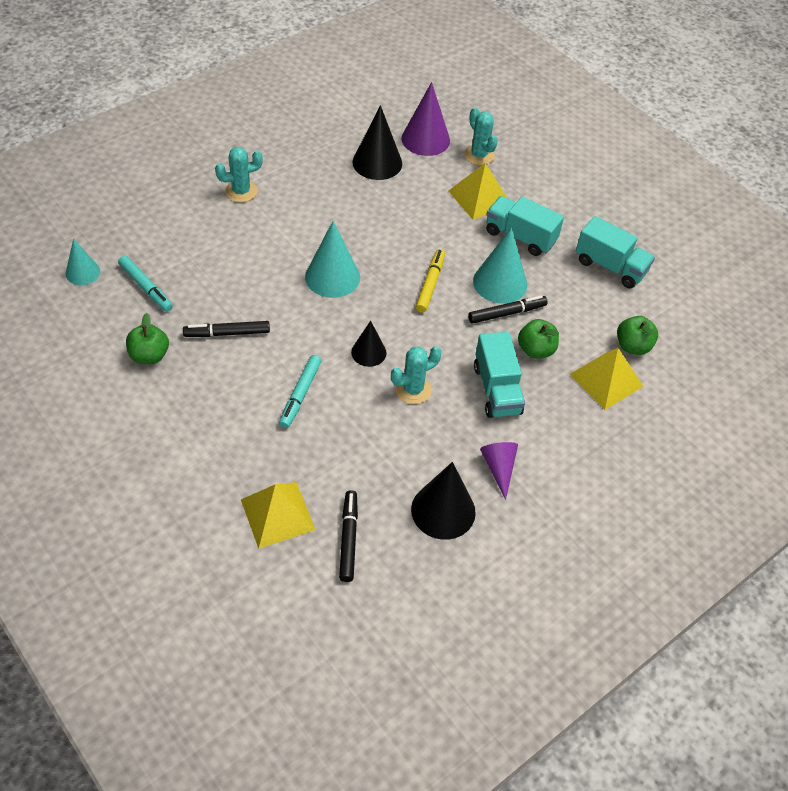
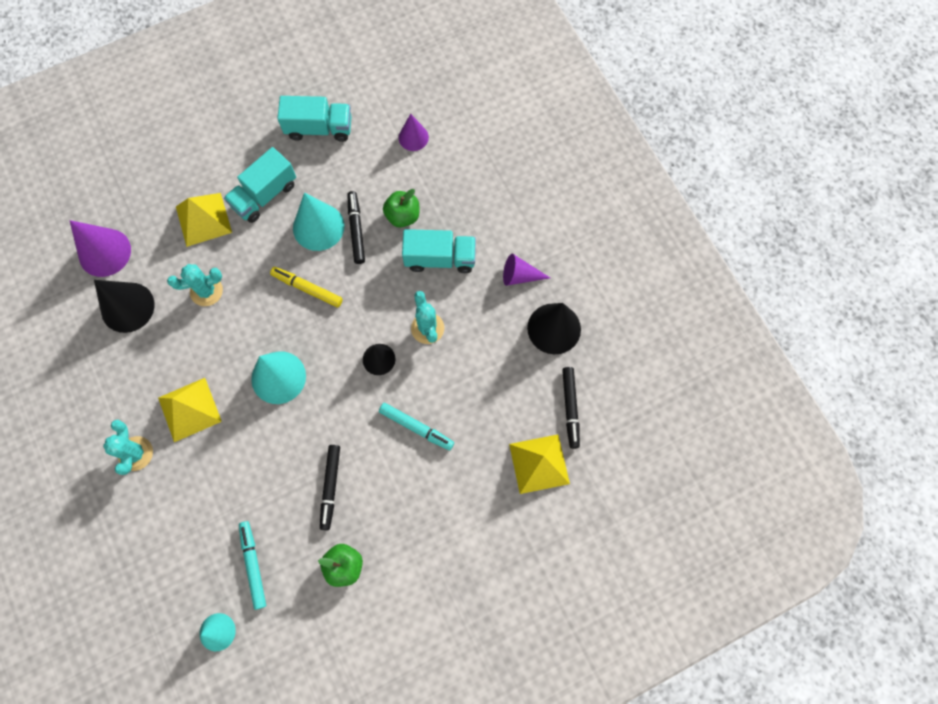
camera: 75 degrees left, 20 degrees up
(146, 288) = (253, 565): turquoise marker -> turquoise marker turned 75 degrees counterclockwise
(348, 539) = (570, 408): black marker -> black marker turned 105 degrees counterclockwise
(479, 155) = (143, 206): turquoise cactus -> turquoise cactus (206, 291)
(606, 380) = (445, 169): yellow pyramid -> yellow pyramid (189, 409)
(610, 266) = (319, 128): turquoise truck -> turquoise truck turned 45 degrees clockwise
(633, 346) = (413, 137): green apple -> purple cone

